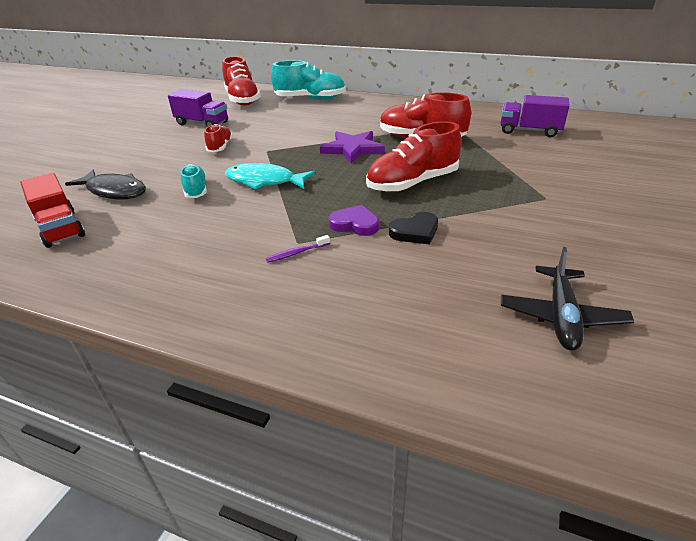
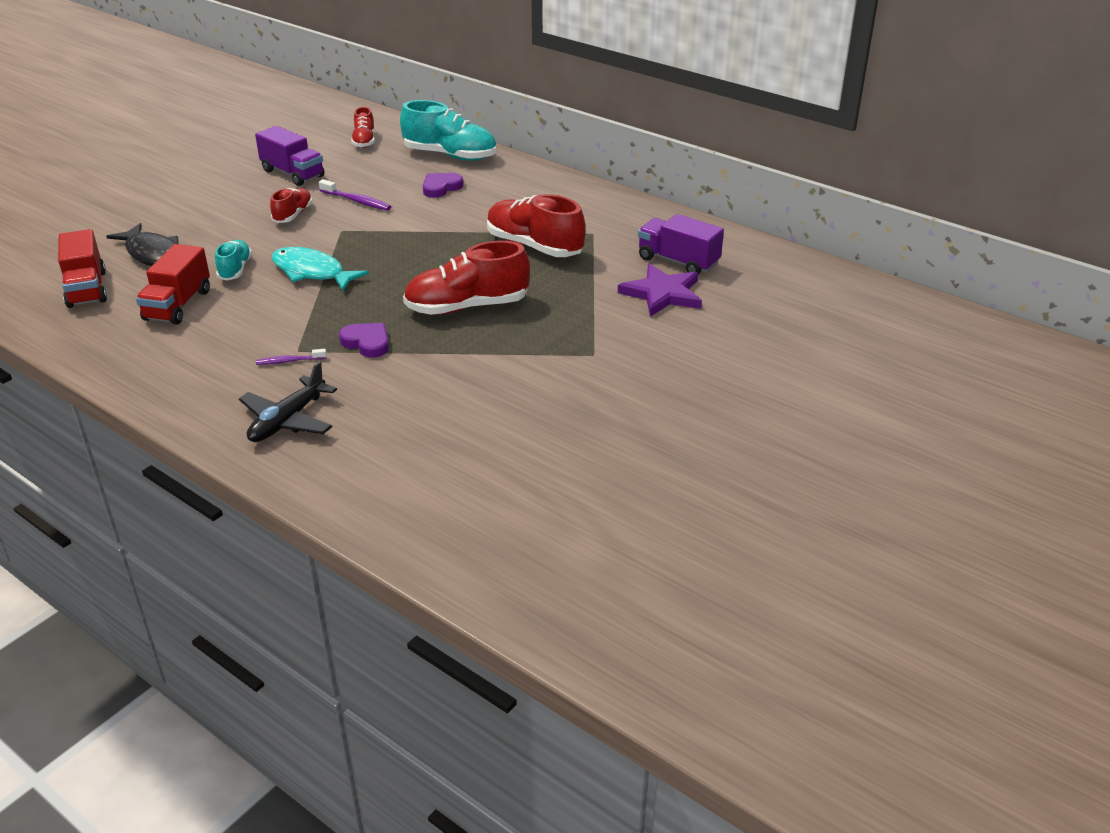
camera: 15 degrees right, 0 degrees up
(158, 226) = (178, 305): none -> red truck
(242, 100) = (364, 141): red shoe -> red shoe, size x0.55
(264, 132) = (357, 201): none -> purple toothbrush
(320, 116) = (441, 187): none -> purple heart
(352, 149) = (440, 247): purple star -> purple star (662, 294)
(415, 232) = (419, 363): black heart -> none
(561, 316) = (474, 468): black plane -> black plane (287, 420)

